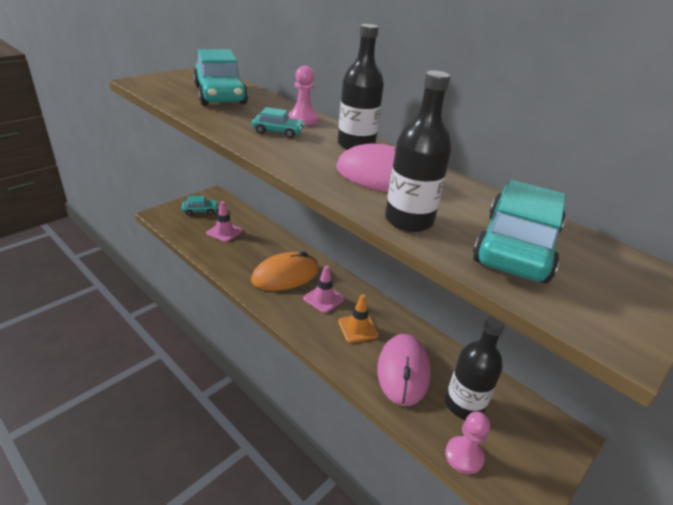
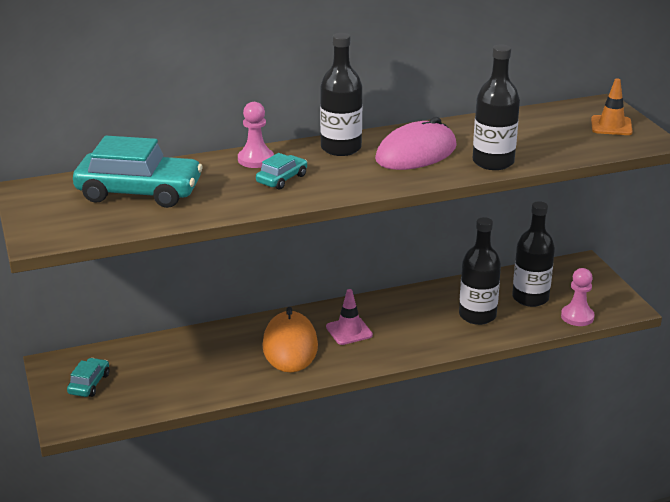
camera: 60 degrees left, 5 degrees down
(224, 232) = (162, 373): pink traffic cone -> none
(358, 328) = (407, 323): orange traffic cone -> orange traffic cone (611, 126)
(403, 371) = (477, 315): pink mouse -> black bottle
(516, 246) = (547, 136): turquoise car -> none

